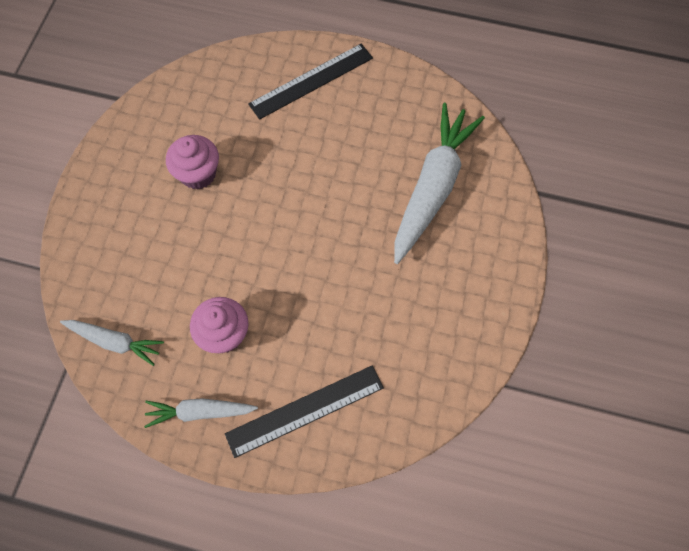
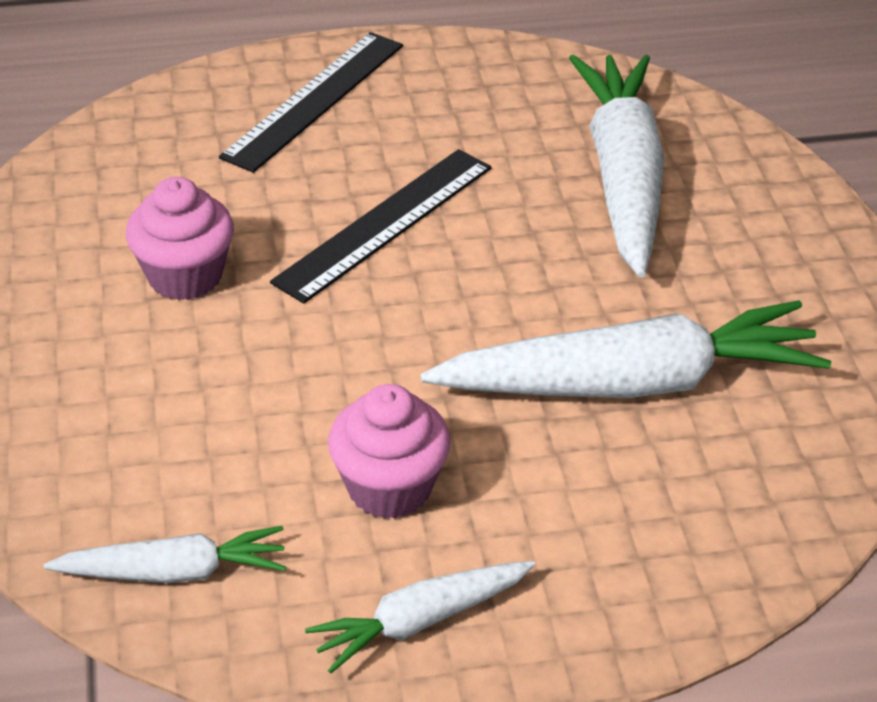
camera: 25 degrees left, 25 degrees down
(305, 410) = (620, 547): black ruler -> black ruler (384, 223)
(362, 318) = (630, 383): none -> white carrot

